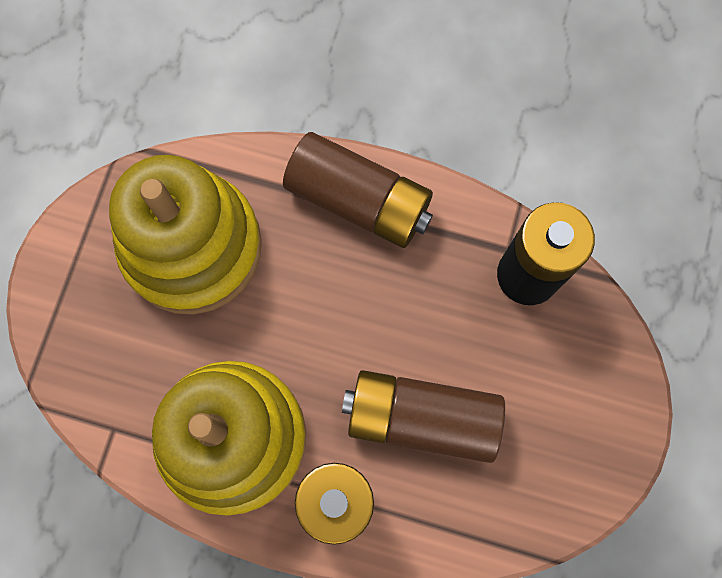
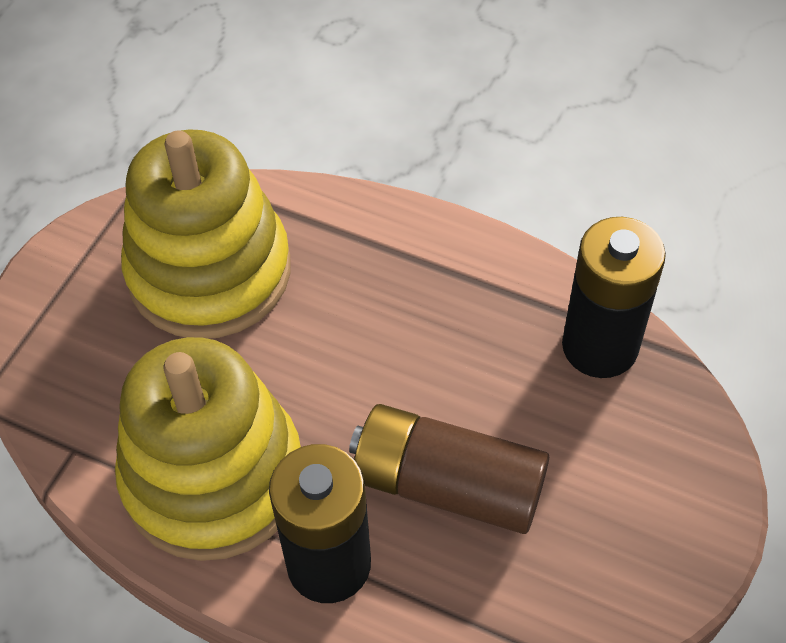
camera: 10 degrees right, 20 degrees down
(359, 200) = (410, 248): brown battery -> none

